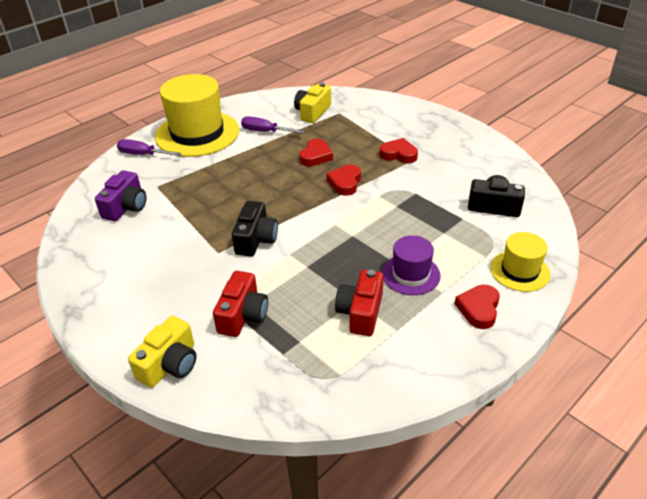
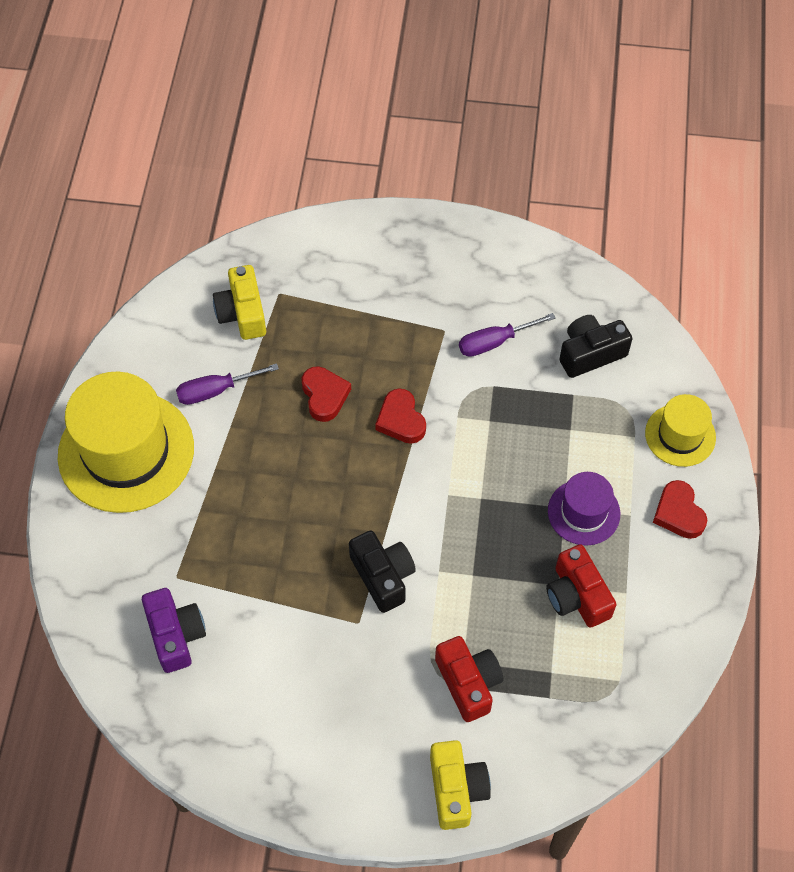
camera: 40 degrees left, 20 degrees up
(143, 154) = (94, 537): purple screwdriver -> purple screwdriver (495, 342)
(399, 154) = (421, 329): red heart -> none

